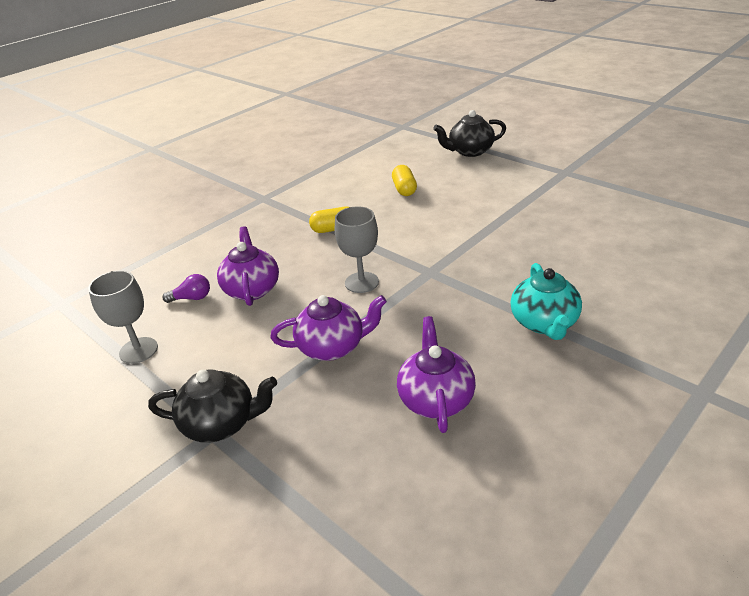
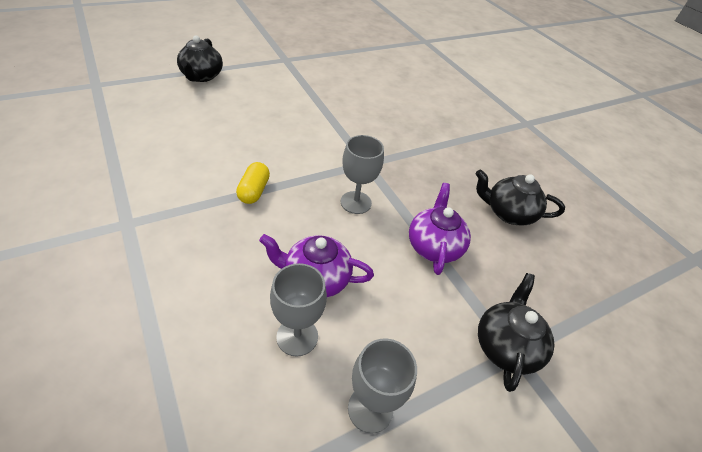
camera: 80 degrees left, 10 degrees up
(192, 298) = (297, 336): purple light bulb -> grey goblet
(404, 189) = (226, 129): yellow capsule -> none
(436, 399) = (508, 213): purple teapot -> black teapot
(544, 323) = (452, 142): turquoise teapot -> none

